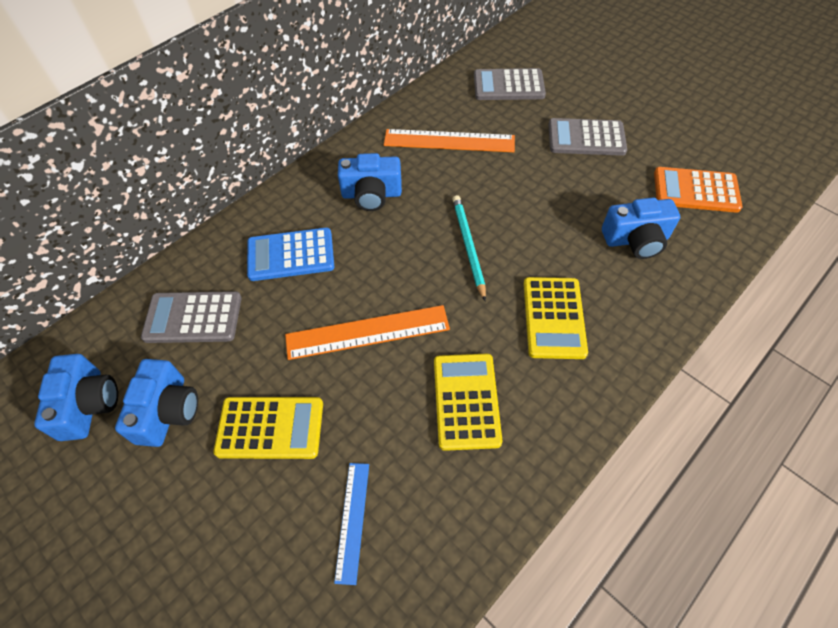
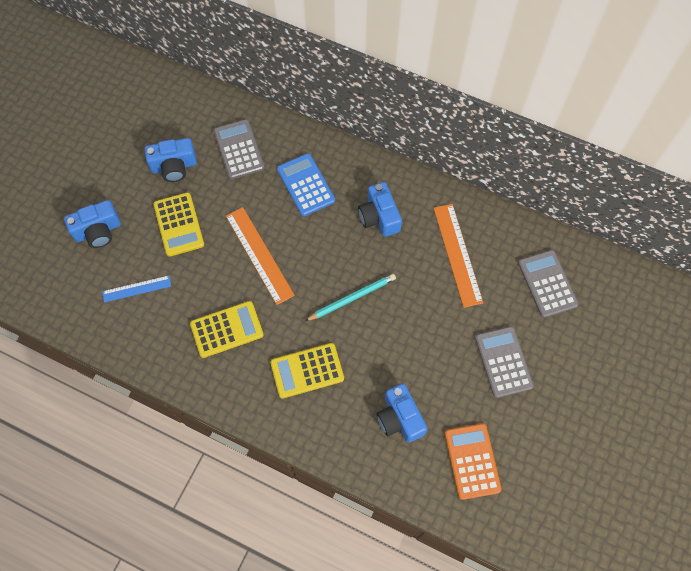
camera: 70 degrees right, 10 degrees up
(88, 404) = (167, 124): blue camera -> blue camera (98, 231)

